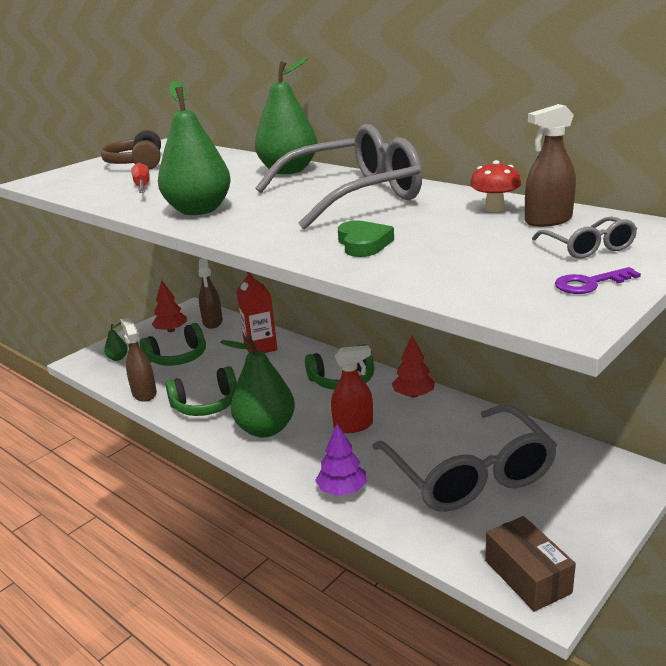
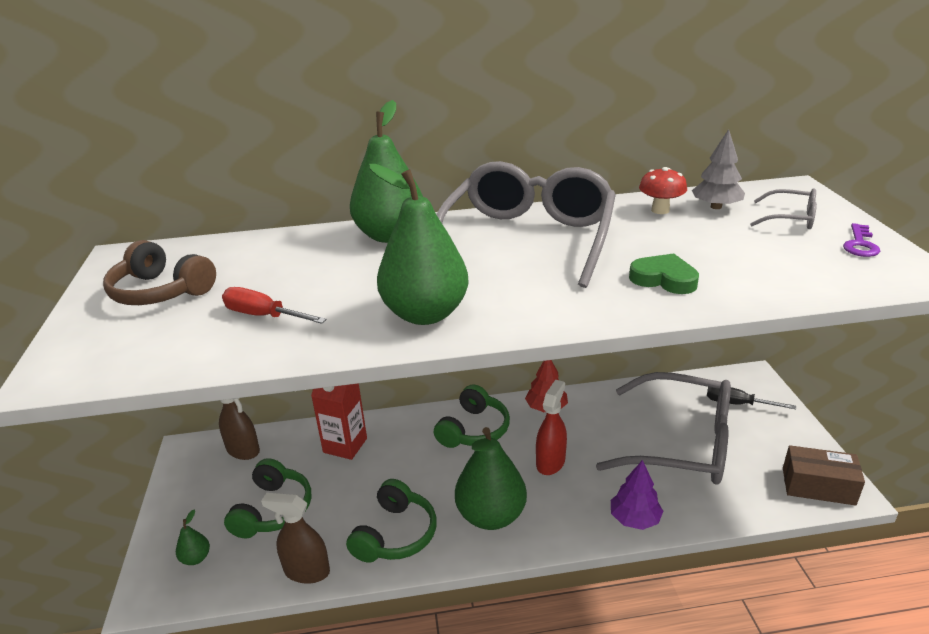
camera: 50 degrees left, 5 degrees up
(171, 330) = (207, 487): red tree -> none
(548, 220) = (716, 207): brown spray bottle -> grey tree
(578, 482) = (737, 404): none -> black screwdriver

